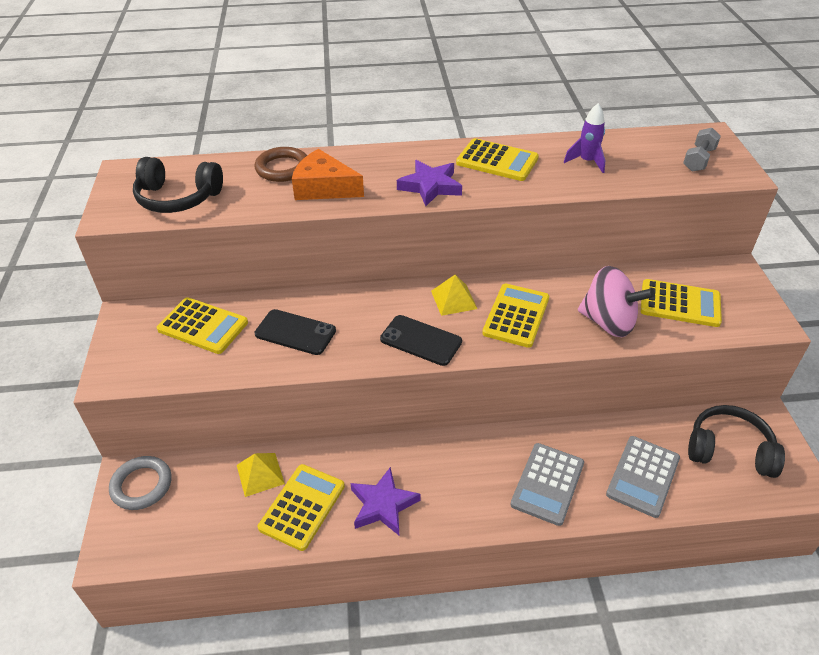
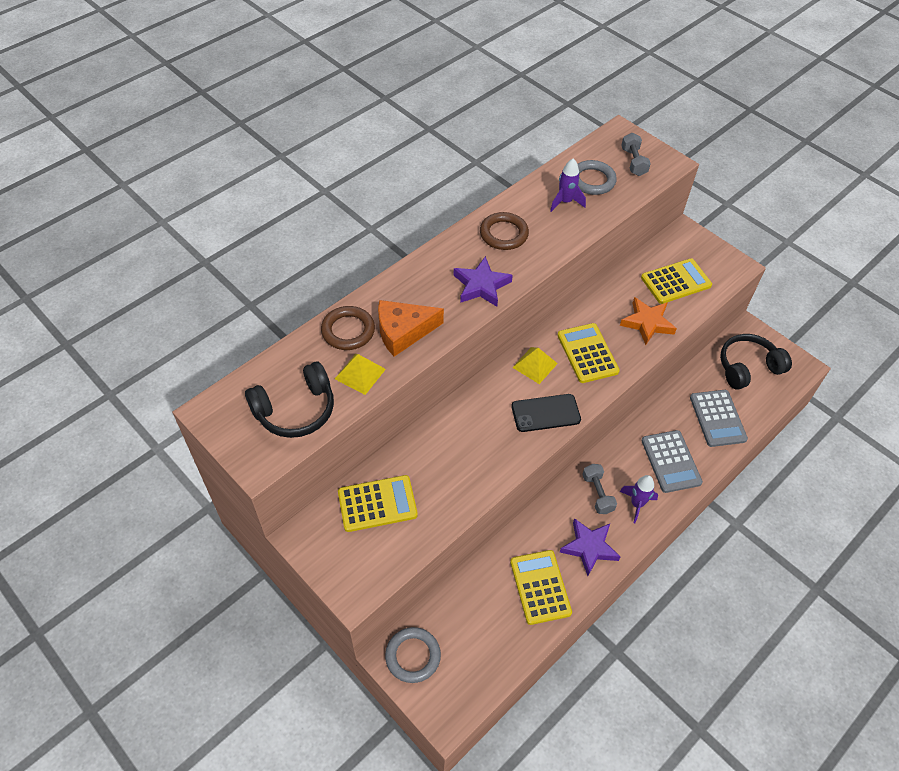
camera: 40 degrees left, 10 degrees up
(260, 474) = (488, 586): yellow pyramid -> yellow pyramid (360, 374)
(295, 332) = (453, 463): black phone -> none
(440, 465) = (597, 493): none -> grey dumbbell
(471, 499) = (637, 504): none -> purple rocket
(497, 161) = (503, 234): yellow calculator -> brown ring
(608, 322) = (647, 323): pink spinning top -> orange star
(635, 157) = (592, 180): none -> grey ring

